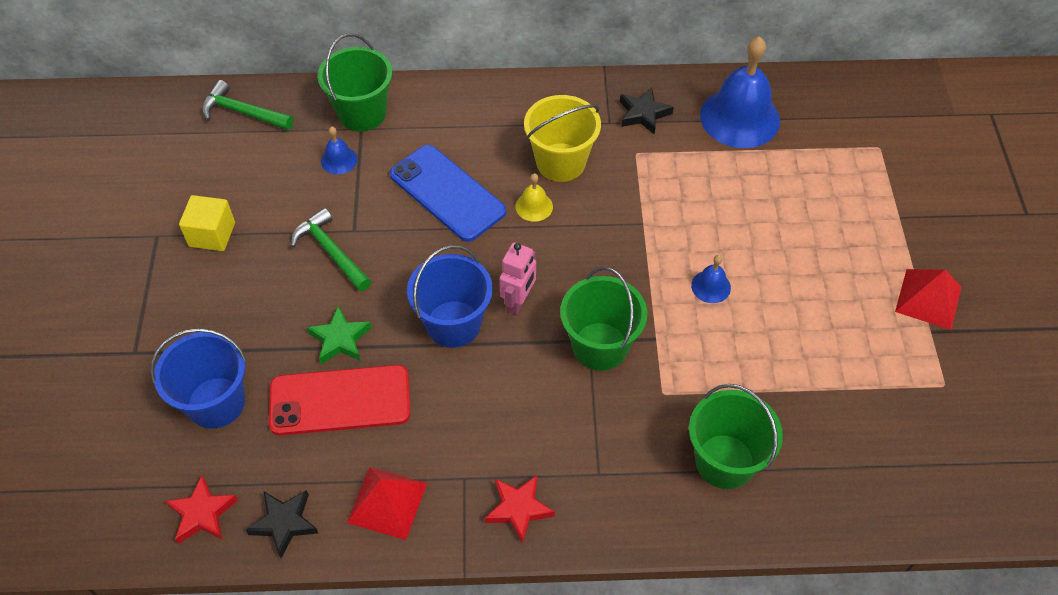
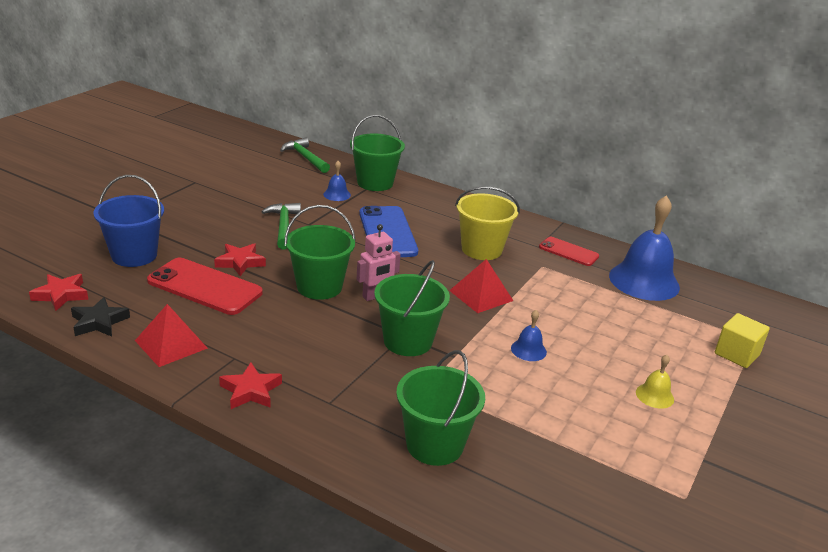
camera: 30 degrees right, 25 degrees down
(212, 234) = (225, 193): yellow cube -> yellow cube (737, 354)
(340, 339) = (240, 262): green star -> red star
(453, 324) = (319, 287): blue bucket -> green bucket
(534, 206) = (439, 260): yellow bell -> yellow bell (654, 395)
(643, 114) = (568, 252): black star -> red phone
(928, 299) = (719, 439): red pyramid -> red pyramid (481, 295)

